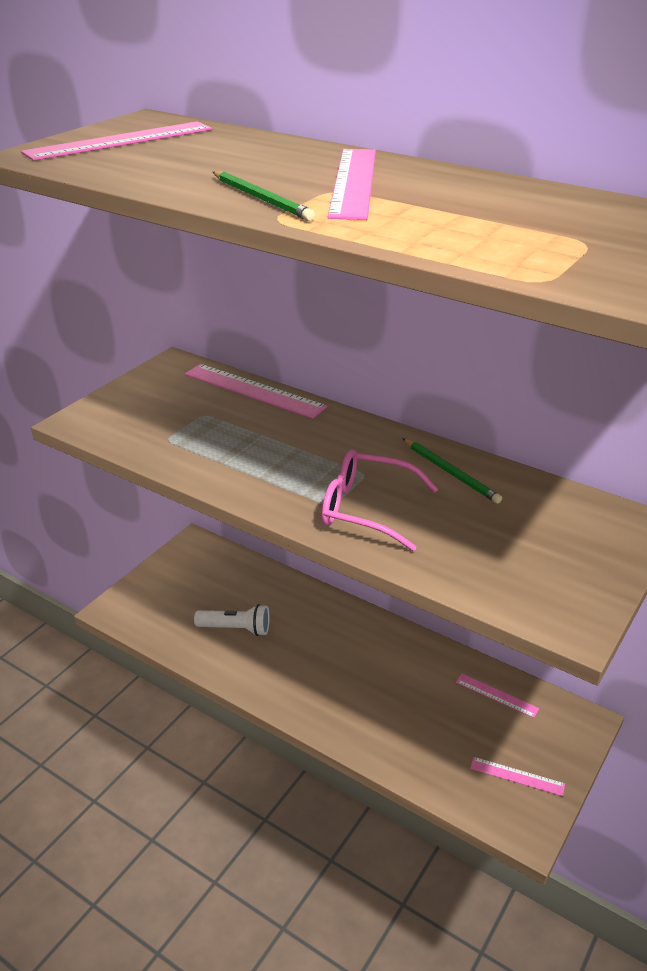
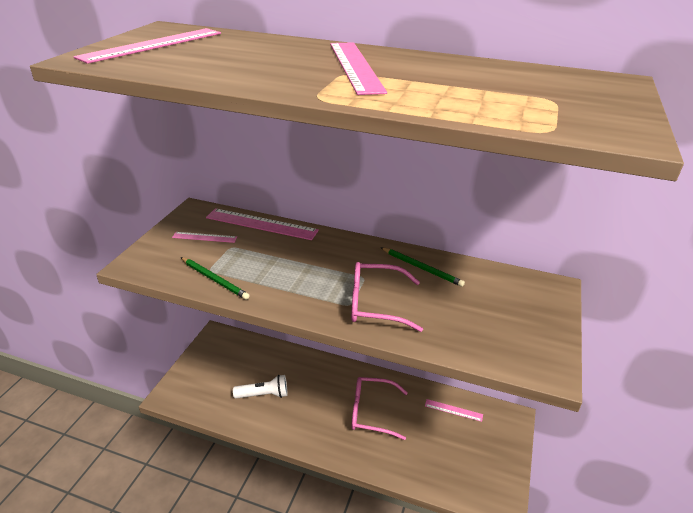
camera: 15 degrees left, 0 degrees up
(261, 199) = (295, 83): green pencil -> green pencil (214, 279)
(376, 676) = (371, 412): none -> pink glasses
(517, 776) = (484, 466): pink ruler -> pink ruler (204, 237)

